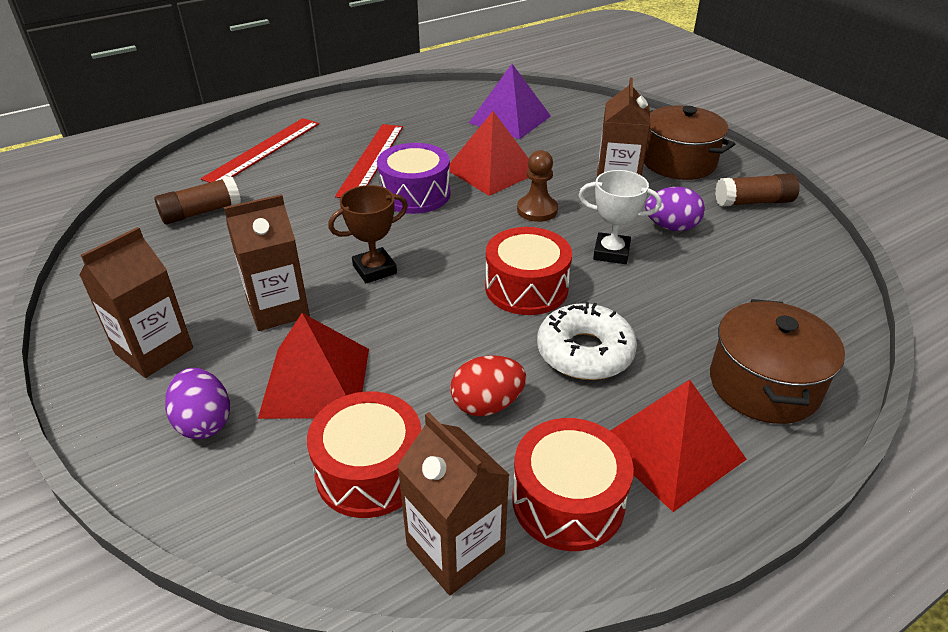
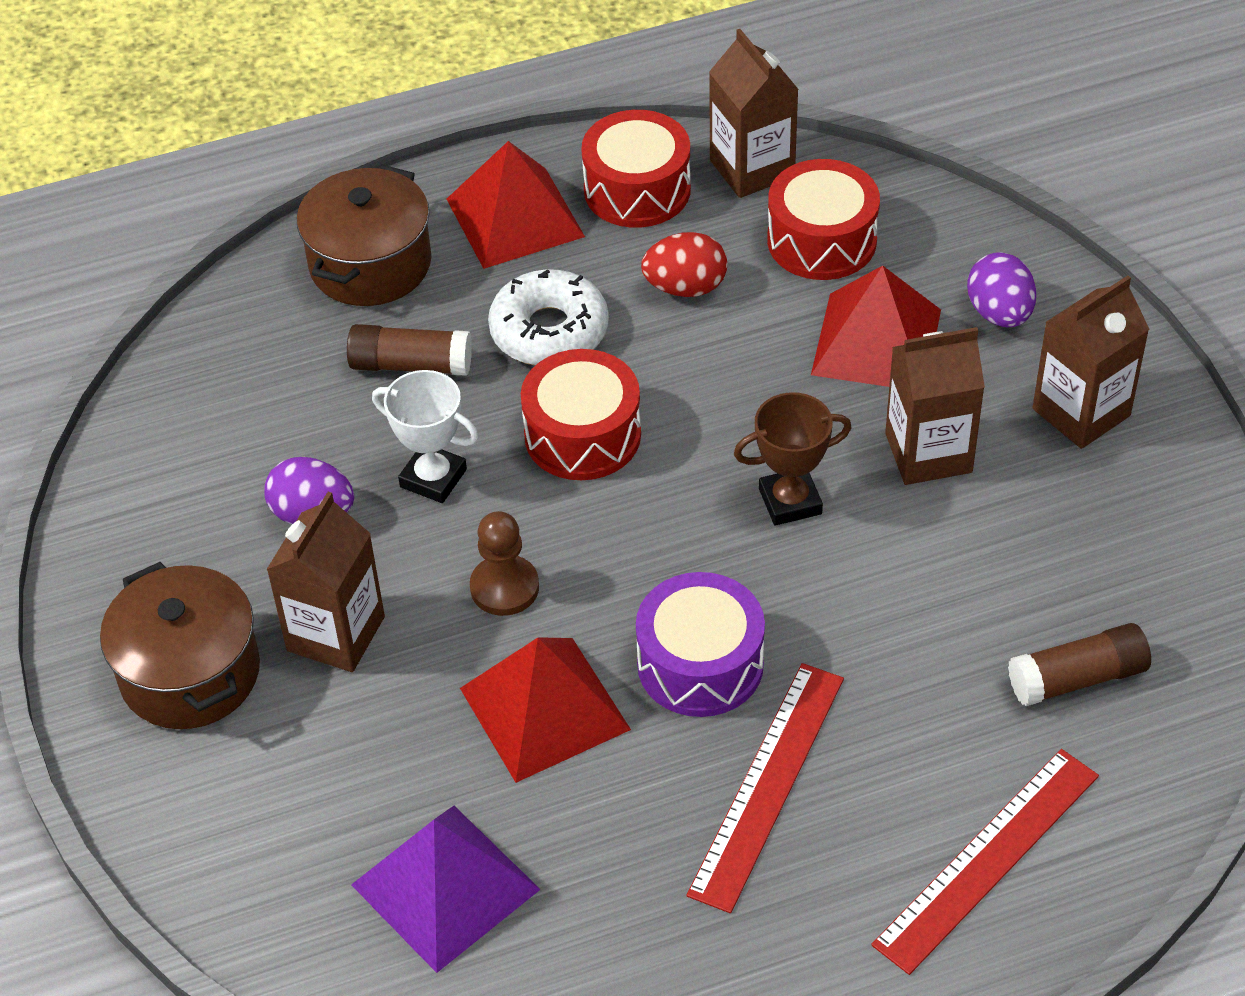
camera: 165 degrees left, 10 degrees up
(753, 202) = (142, 547): brown glue stick -> brown glue stick (411, 365)

